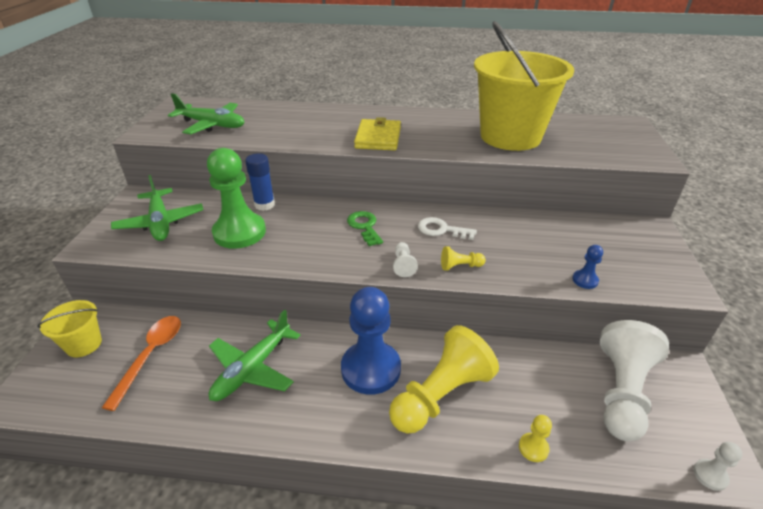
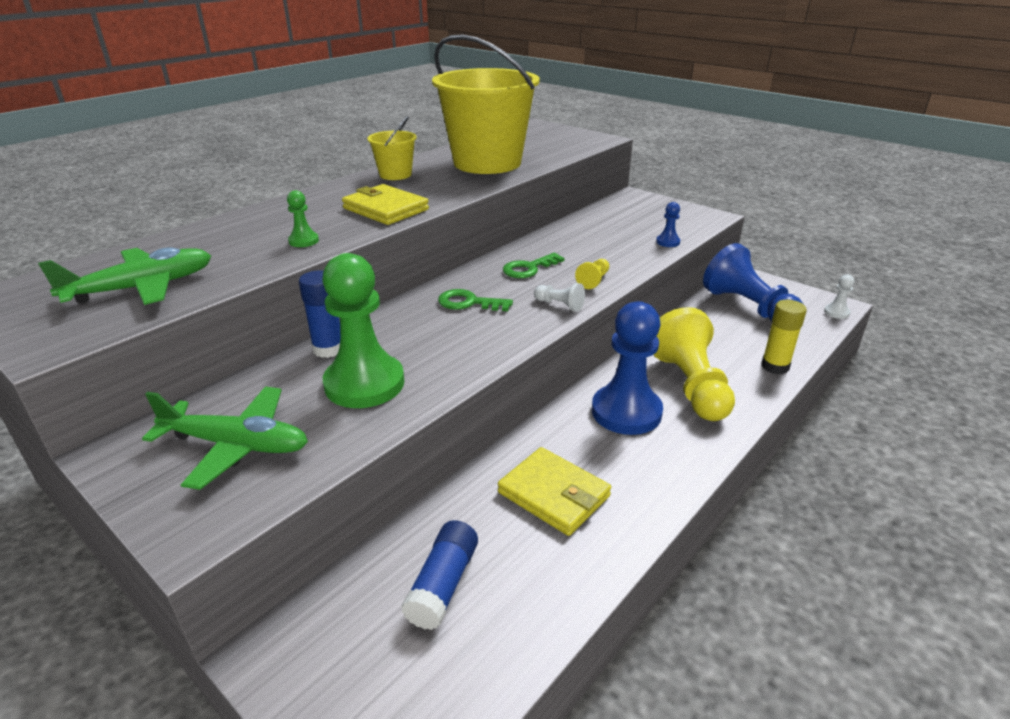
camera: 55 degrees left, 5 degrees down
(84, 344) = (338, 664): yellow bucket -> yellow bucket (395, 175)
(151, 356) = (443, 584): orange spoon -> blue glue stick
(252, 369) = (554, 494): green plane -> yellow wallet
(304, 136) = (303, 241): none -> green pawn
(441, 230) = (529, 268): white key -> green key
(533, 448) = (775, 366): yellow pawn -> yellow glue stick
(621, 392) = (748, 307): white pawn -> blue pawn

